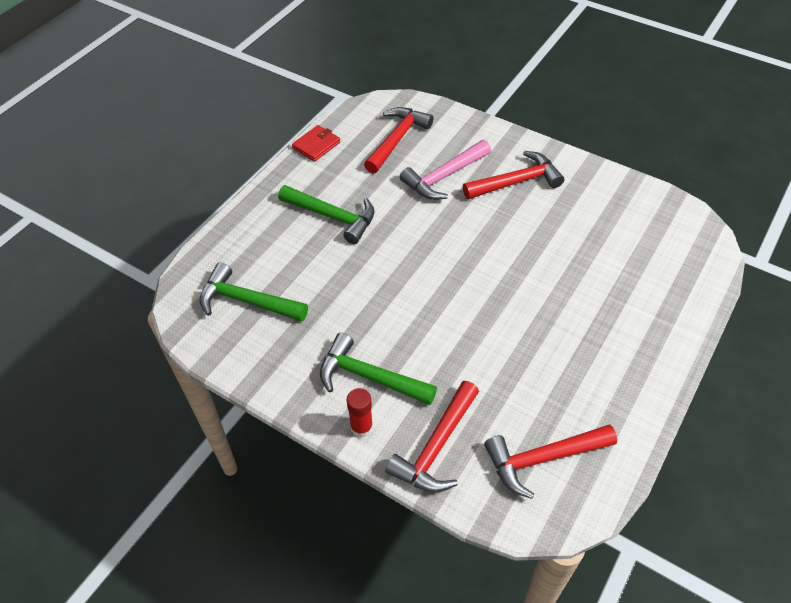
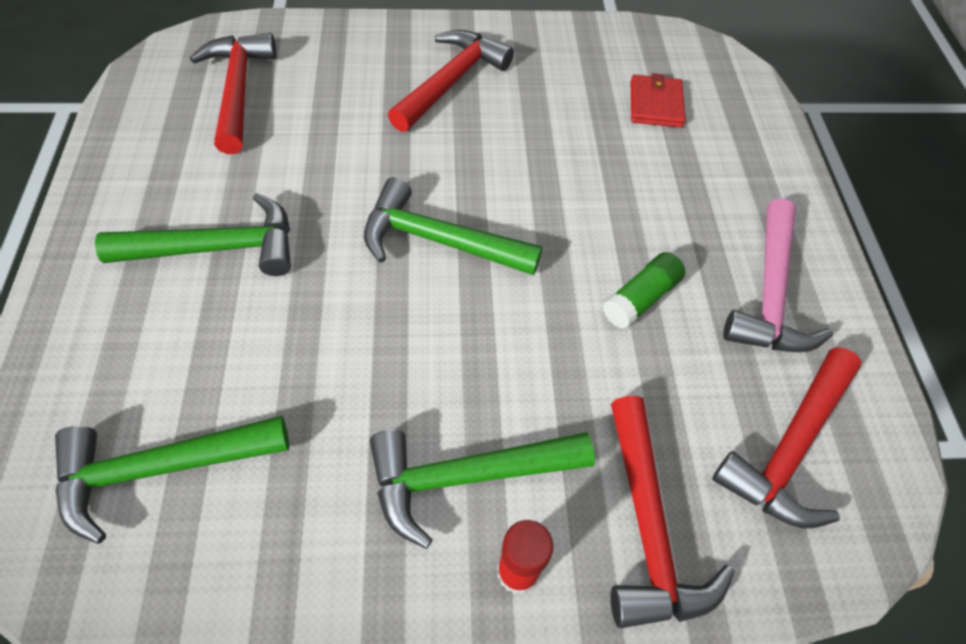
camera: 40 degrees left, 5 degrees up
(316, 145) = (109, 149): red wallet -> red wallet (655, 104)
(441, 264) = (438, 241): none -> green hammer
(444, 177) = (347, 115): pink hammer -> pink hammer (770, 294)
(526, 346) = (640, 299): none -> green glue stick

